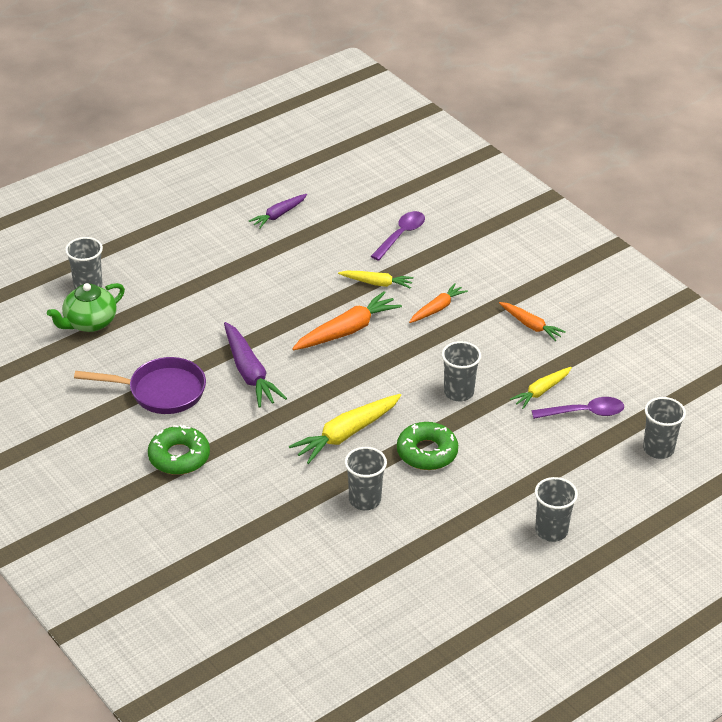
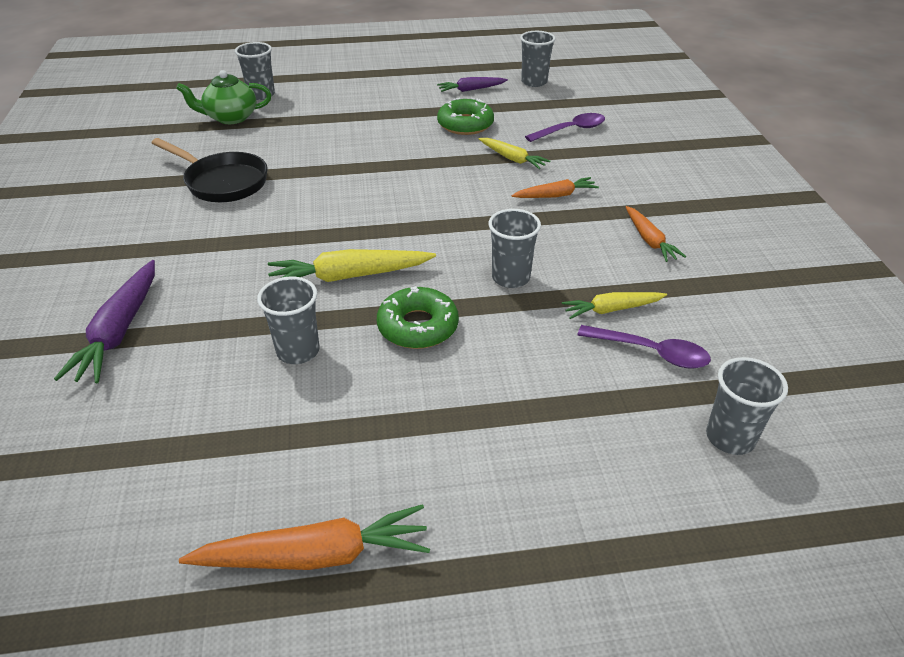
camera: 30 degrees right, 0 degrees up
(161, 391) = (223, 182): purple pan -> black pan
(179, 457) = (170, 239): green donut -> green donut (465, 124)
(249, 373) = (316, 192): purple carrot -> purple carrot (119, 331)
(347, 330) = (445, 187): orange carrot -> orange carrot (315, 555)
(551, 531) = (492, 489): grey cup -> grey cup (534, 82)

